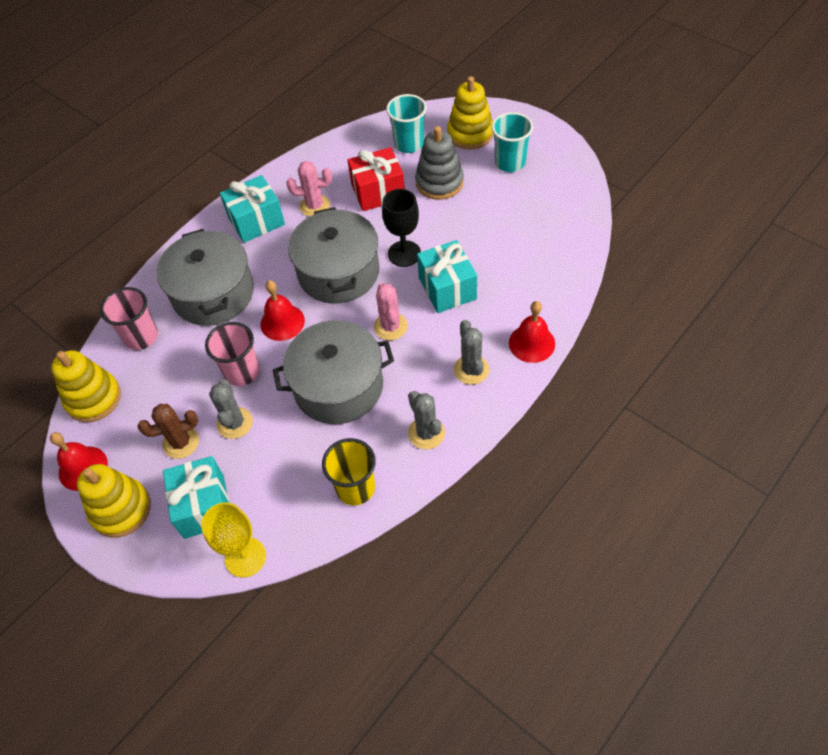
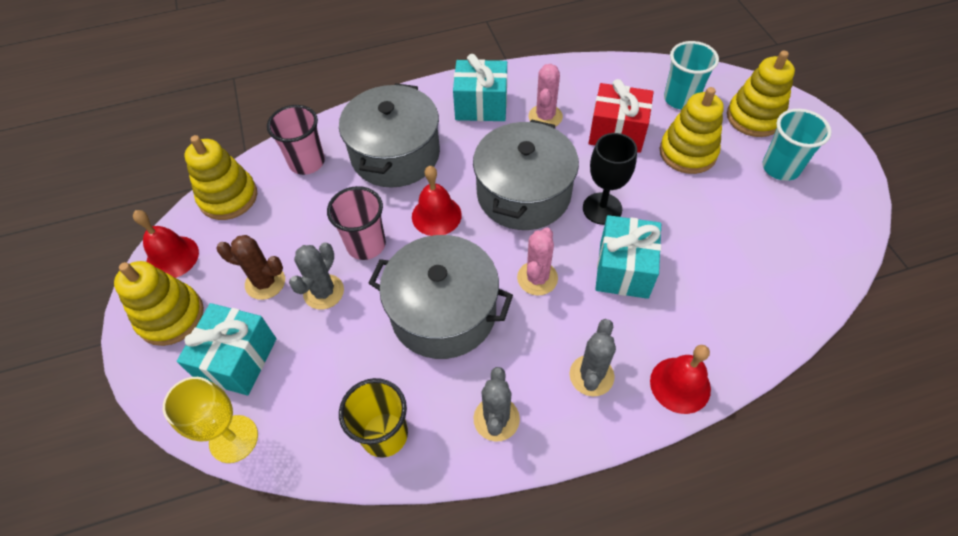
camera: 30 degrees right, 0 degrees up
(315, 206) = (545, 117): pink cactus -> pink cactus turned 75 degrees clockwise
(439, 182) = (687, 152): grey stacking toy -> yellow stacking toy

